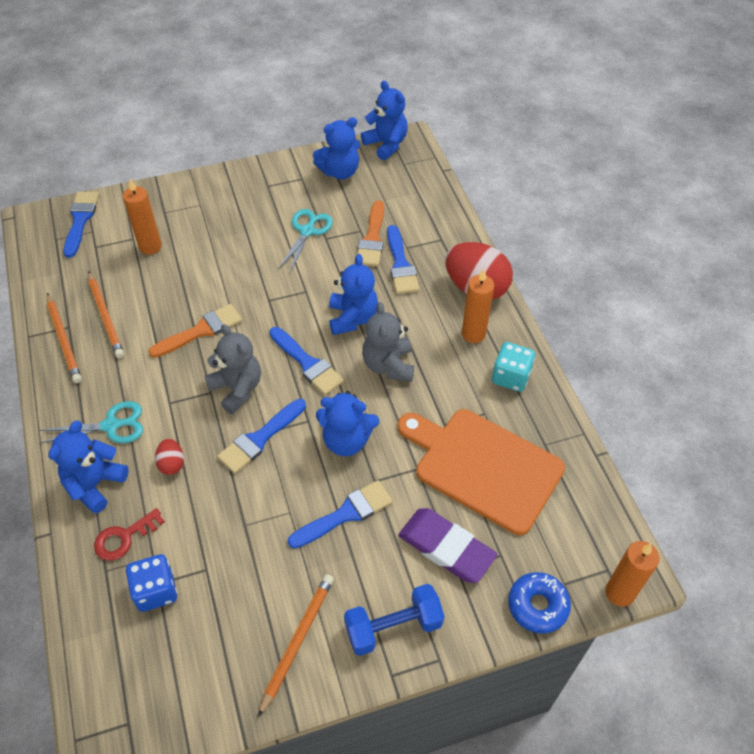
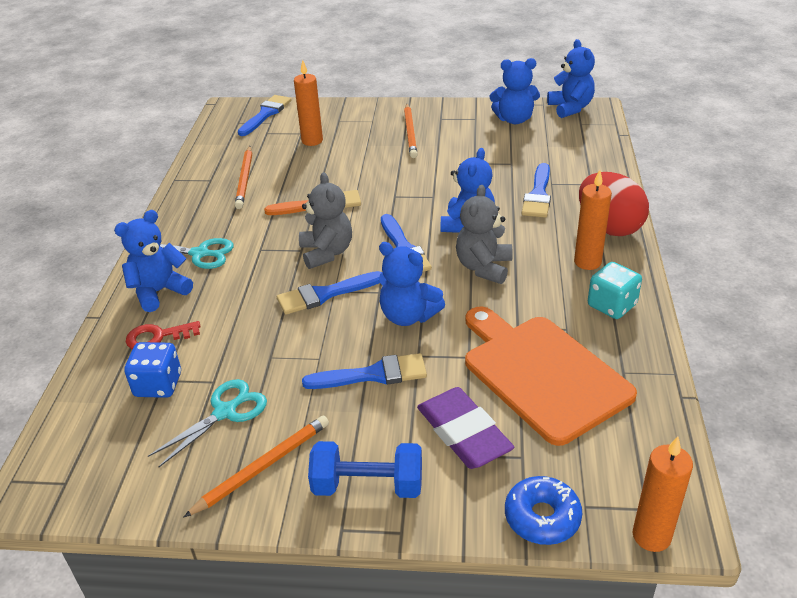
camera: 25 degrees right, 15 degrees down
(64, 340) = (200, 187): orange pencil -> orange pencil (410, 132)
(172, 463) = (234, 293): red egg -> none
(307, 231) = (459, 155): turquoise scissors -> turquoise scissors (225, 412)
(372, 238) = (520, 171): orange brush -> none

